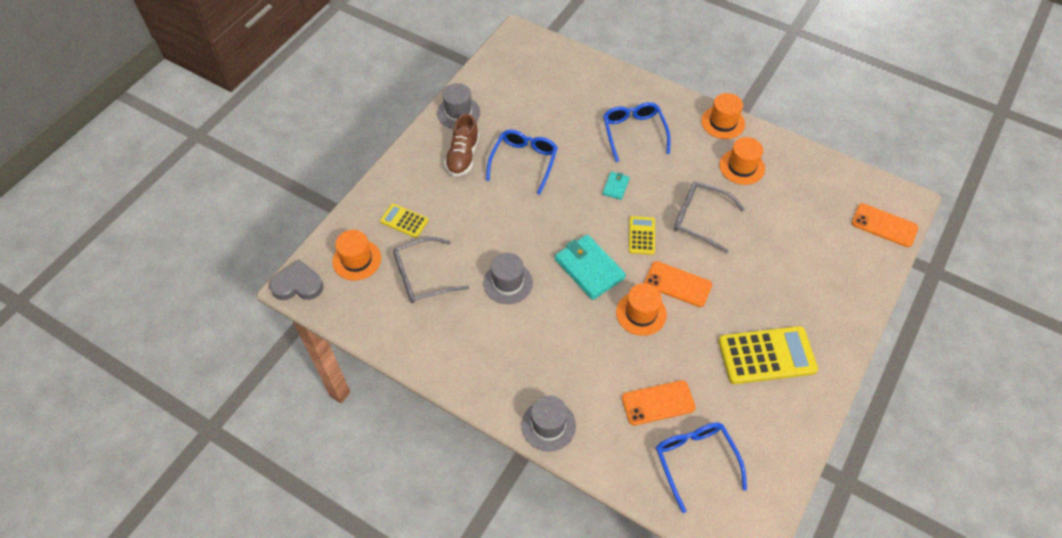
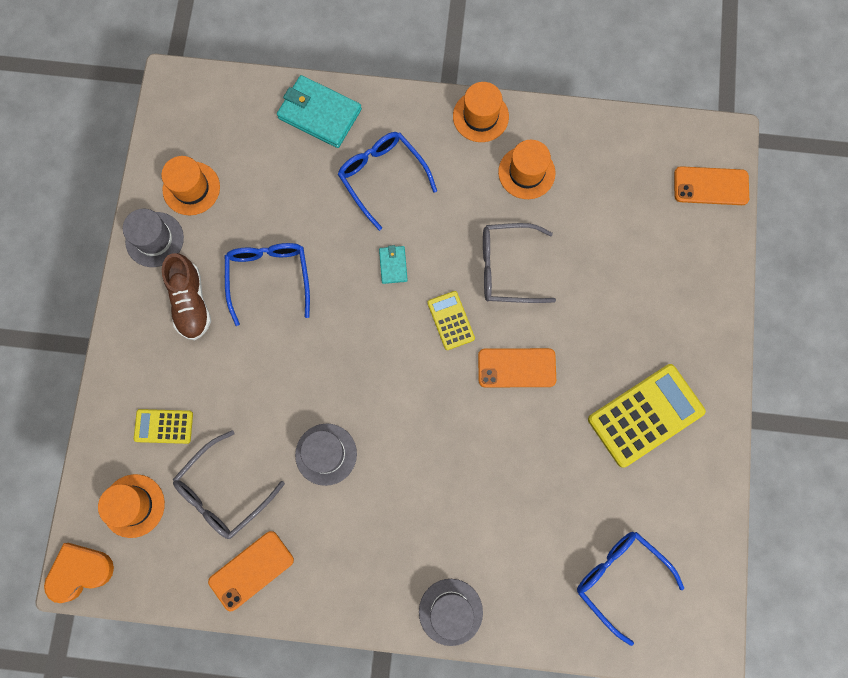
camera: 25 degrees left, 20 degrees up
(298, 285) = (79, 571): grey heart -> orange heart
(589, 269) = (410, 392): turquoise wallet -> turquoise wallet (319, 114)
(641, 313) = (492, 425): orange hat -> orange hat (191, 188)
(658, 403) = (555, 528): orange phone -> orange phone (251, 570)

